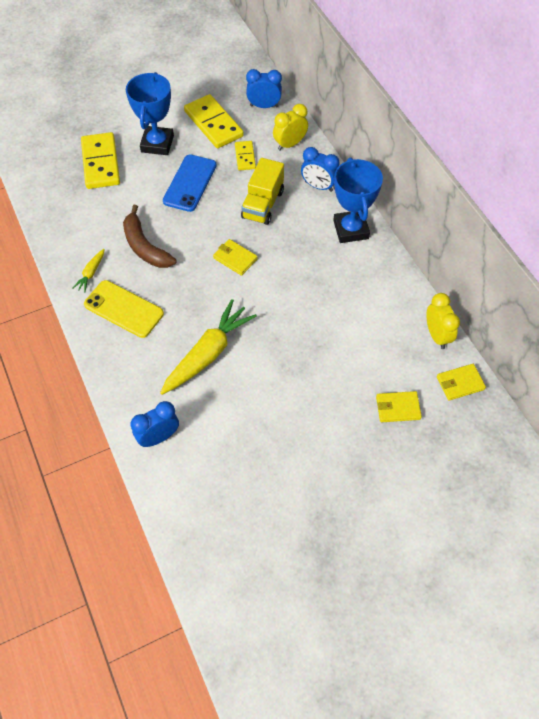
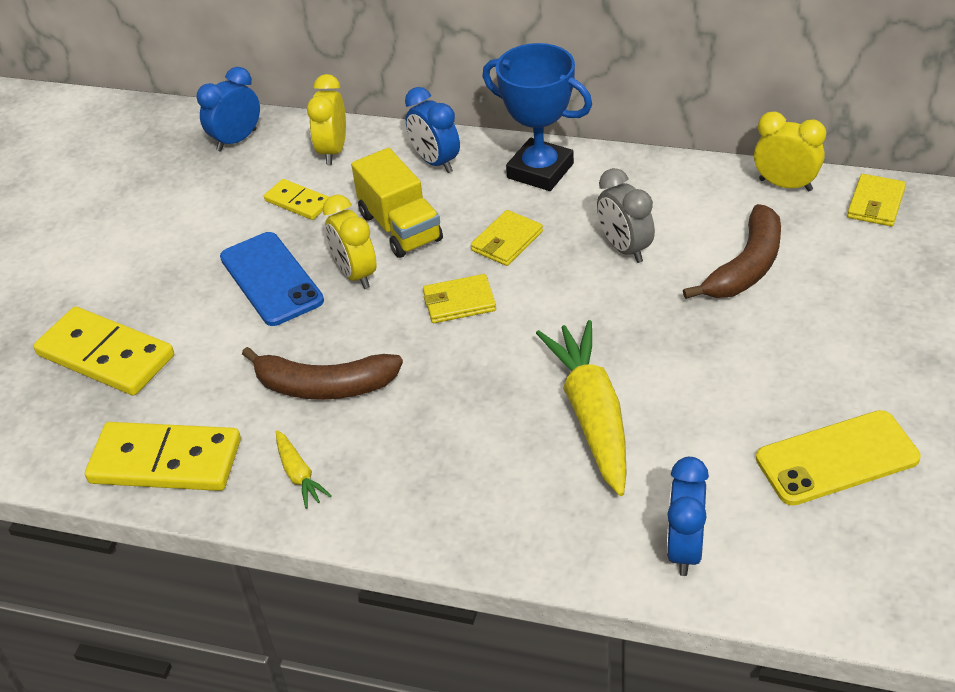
camera: 45 degrees left, 15 degrees down
(124, 309) = (410, 470): yellow phone -> yellow phone (837, 458)
(157, 144) = (155, 276): blue trophy -> none
(213, 124) = (200, 202): yellow domino -> yellow domino (165, 461)
(219, 210) = (355, 274): none -> yellow clock
(318, 186) = (435, 162): blue clock -> blue clock turned 75 degrees clockwise
(327, 298) = (625, 248): none -> grey clock
(359, 354) = (746, 267): none -> brown banana
(397, 408) = (862, 276): yellow wallet -> yellow wallet (507, 241)

